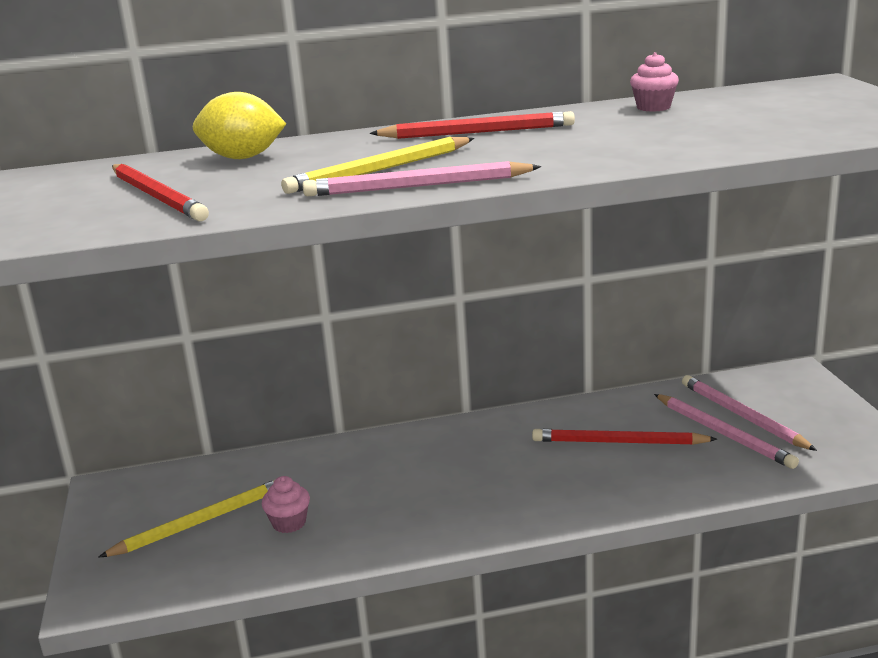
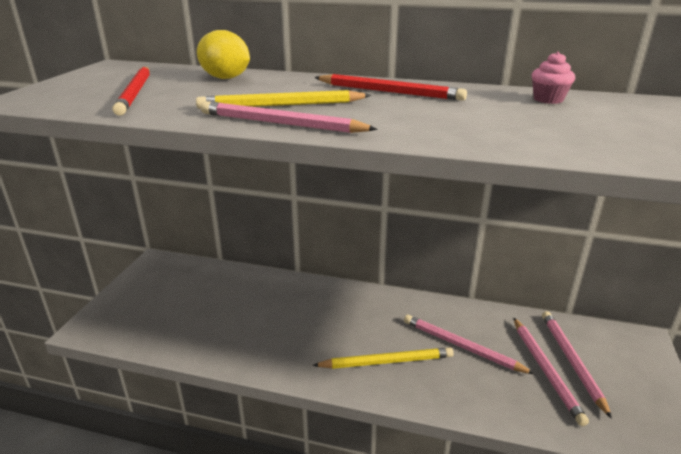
camera: 25 degrees right, 5 degrees up
(200, 522) = (177, 302): yellow pencil -> yellow pencil (386, 361)
(289, 523) = (218, 323): pink cupcake -> none
(619, 442) = (461, 346): red pencil -> pink pencil

